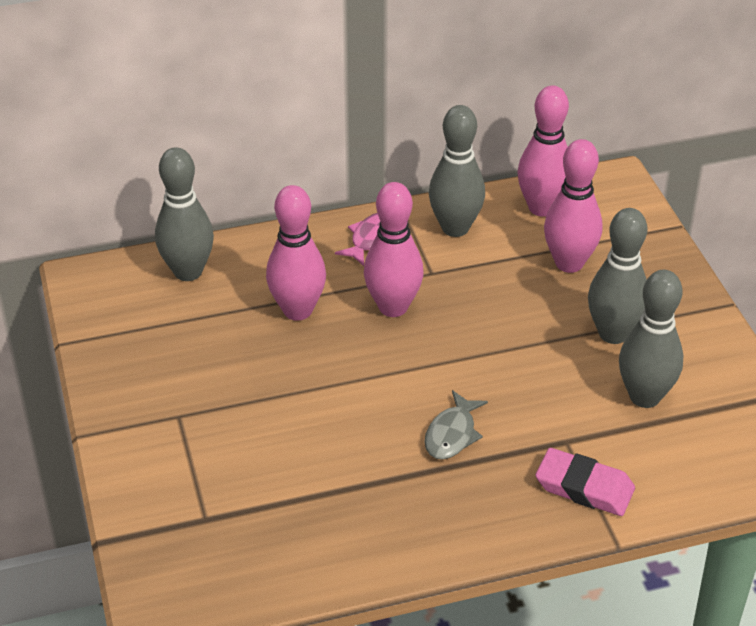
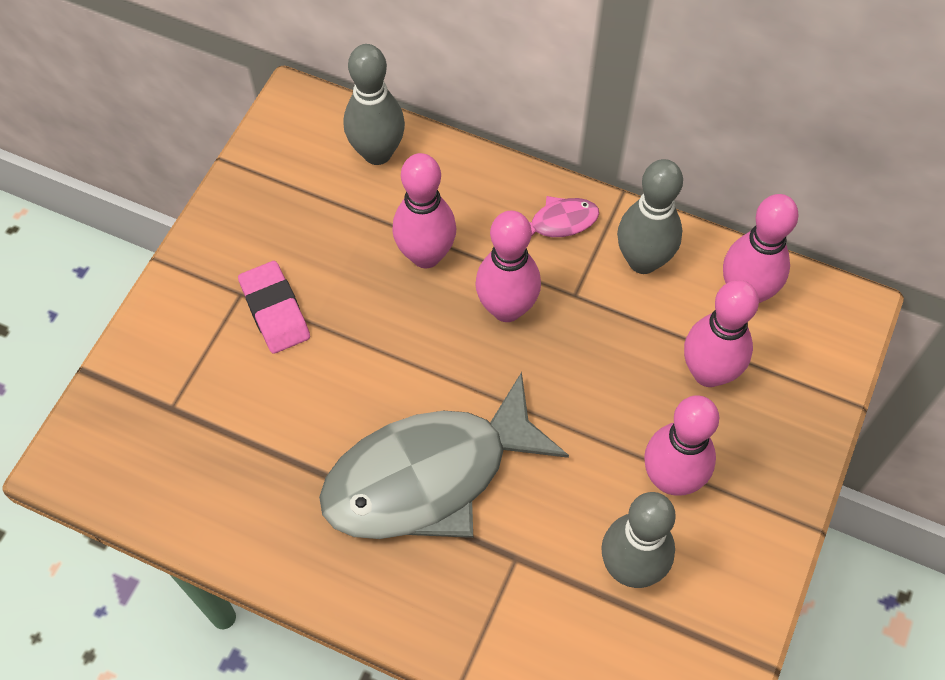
camera: 40 degrees right, 20 degrees up
(452, 434) = (429, 476): grey fish -> grey fish, size x2.48
(584, 487) = (484, 617): pink eraser -> pink eraser (275, 311)
(613, 333) = (671, 479): grey bowling pin -> pink bowling pin

